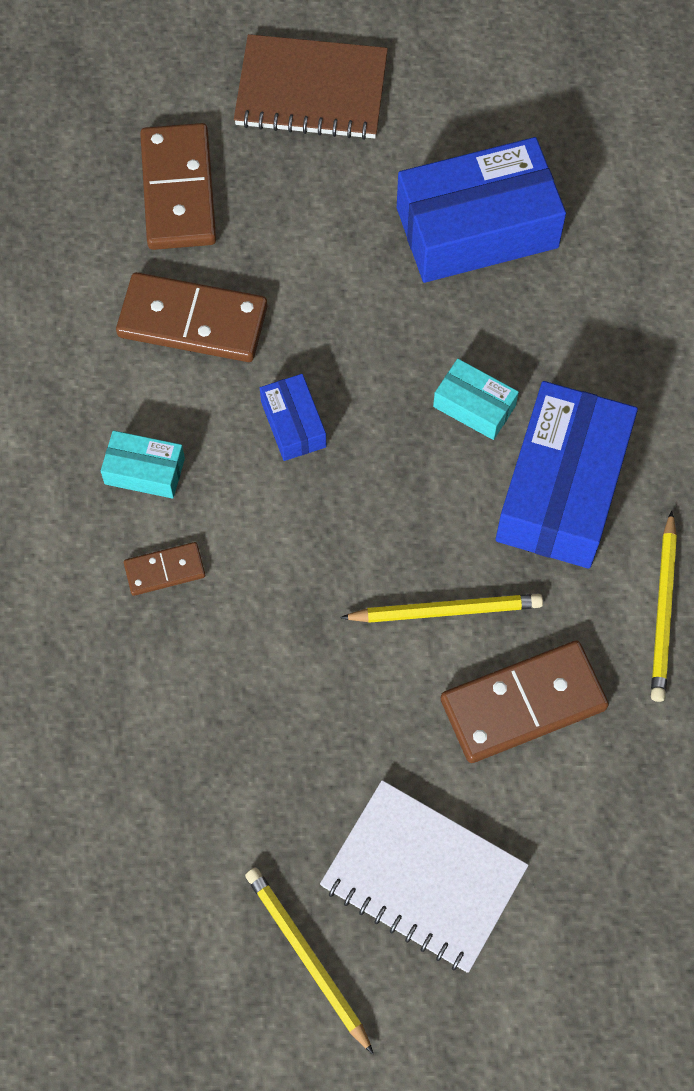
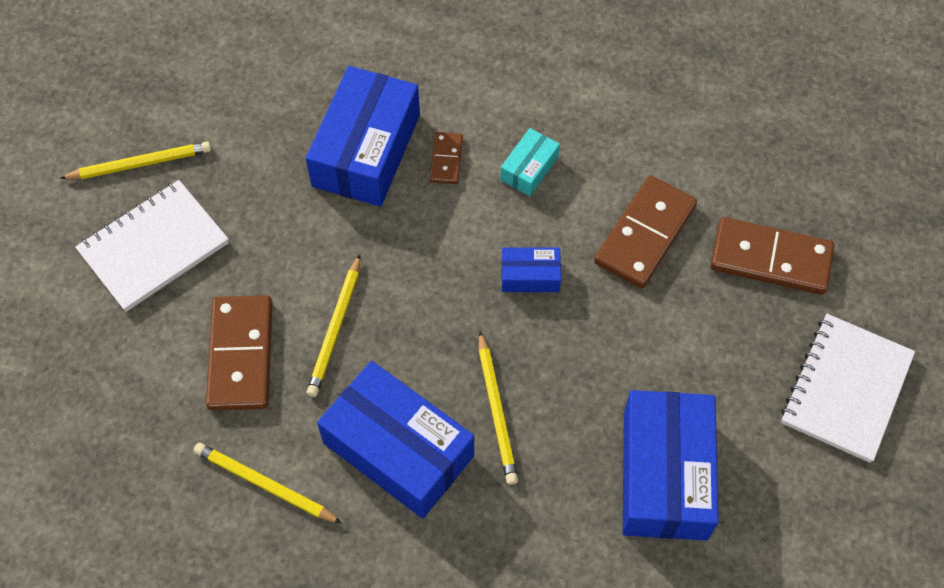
camera: 110 degrees right, 5 degrees down
(184, 671) = (366, 150): none -> blue box
(311, 90) = (846, 389): brown notebook -> white notebook
(474, 406) = (496, 410): turquoise box -> yellow pencil

